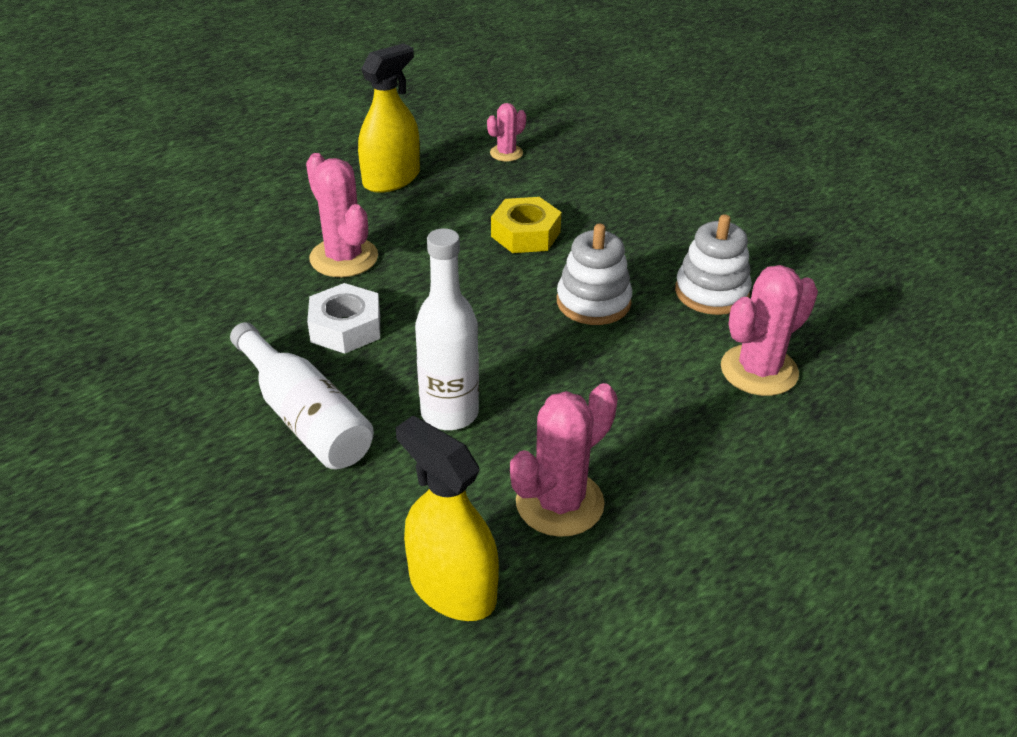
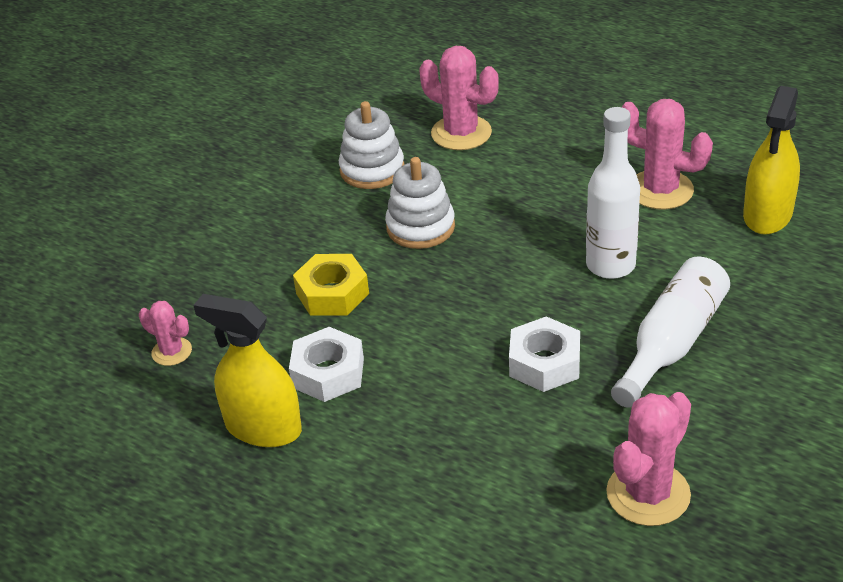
camera: 105 degrees left, 0 degrees up
(344, 258) = (436, 407): pink cactus -> pink cactus (648, 494)
(427, 215) = (328, 373): none -> white nut

